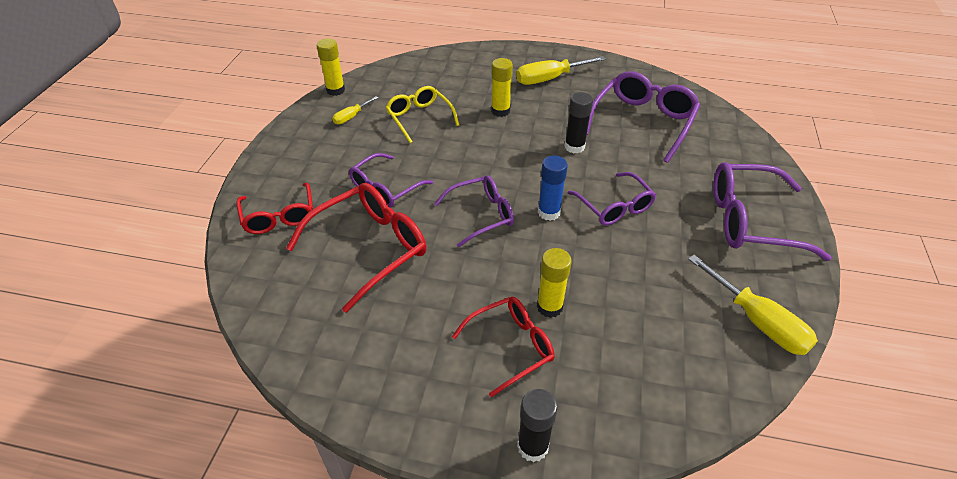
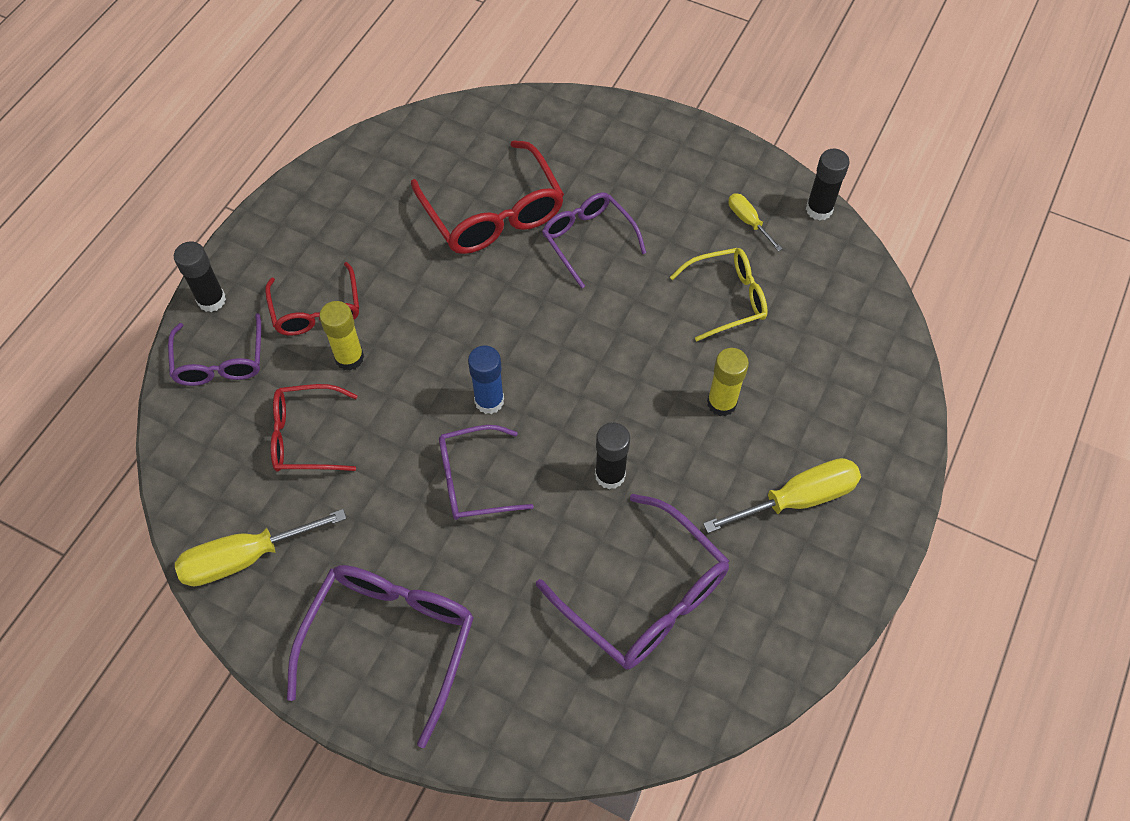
camera: 105 degrees right, 15 degrees up
(279, 216) = (570, 139): red glasses -> red glasses (305, 436)
(335, 90) = (819, 209): yellow glue stick -> black glue stick
(481, 215) = (509, 328): purple glasses -> purple glasses (220, 361)
(549, 79) = (798, 499): yellow screwdriver -> yellow screwdriver turned 75 degrees clockwise

